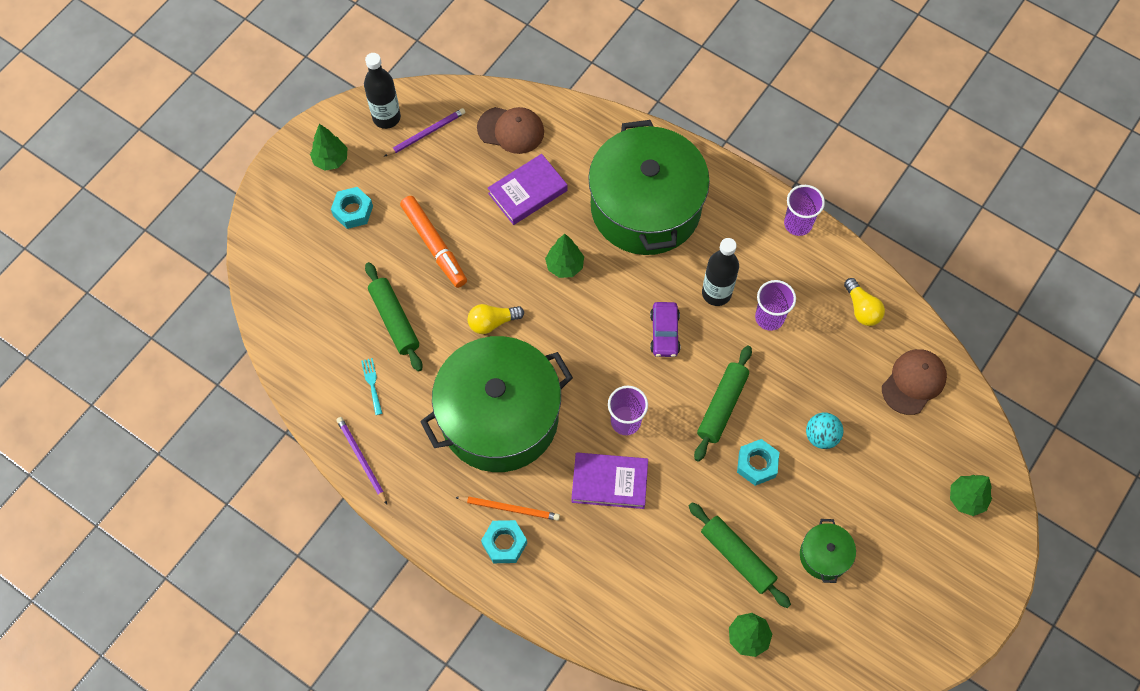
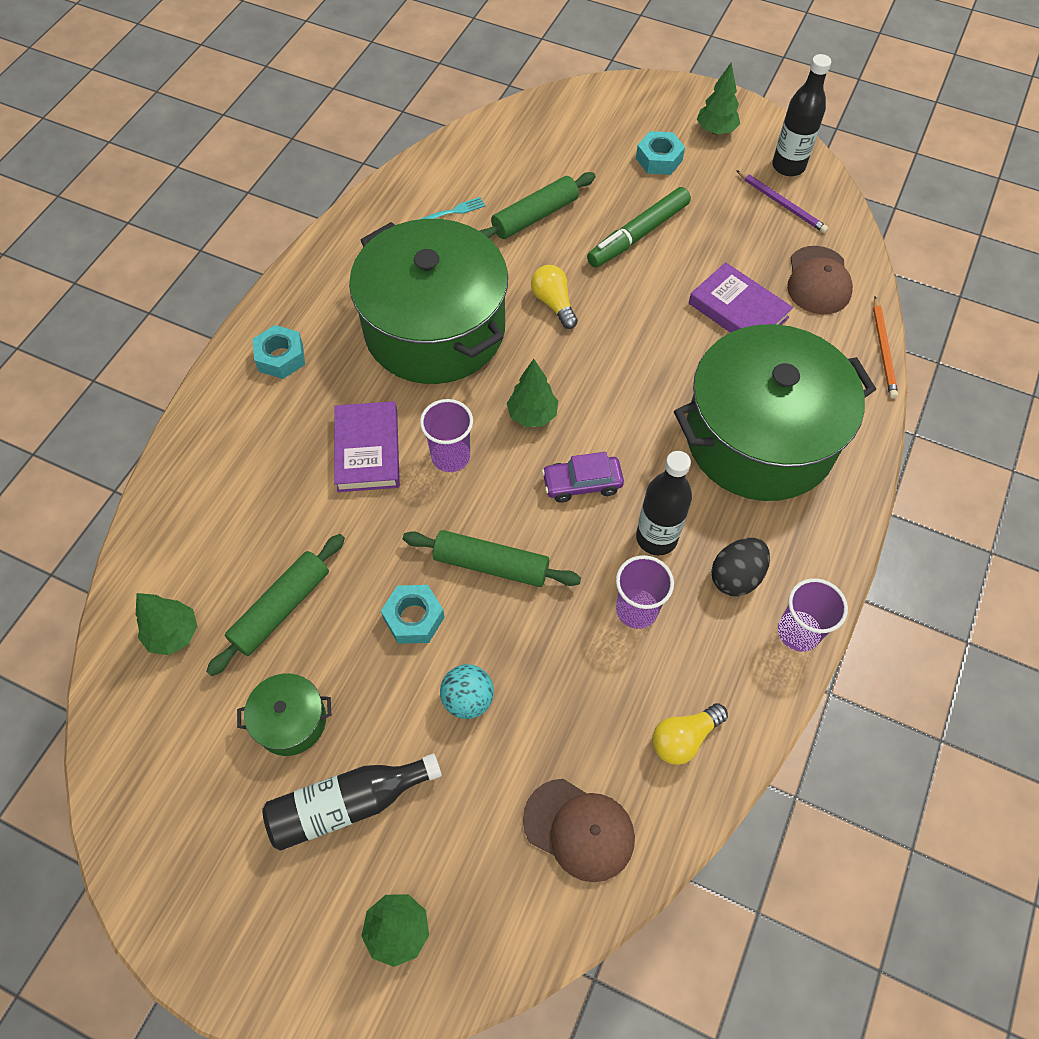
camera: 80 degrees right, 5 degrees down
(361, 459) = (365, 218): purple pencil -> none
(434, 245) = (638, 235): orange marker -> green marker
(509, 508) = (323, 356): orange pencil -> orange pencil (883, 350)
(565, 266) = (648, 362): green tree -> green tree (532, 415)
(753, 250) = (736, 576): none -> black egg
(885, 522) = (348, 804): none -> black bottle

